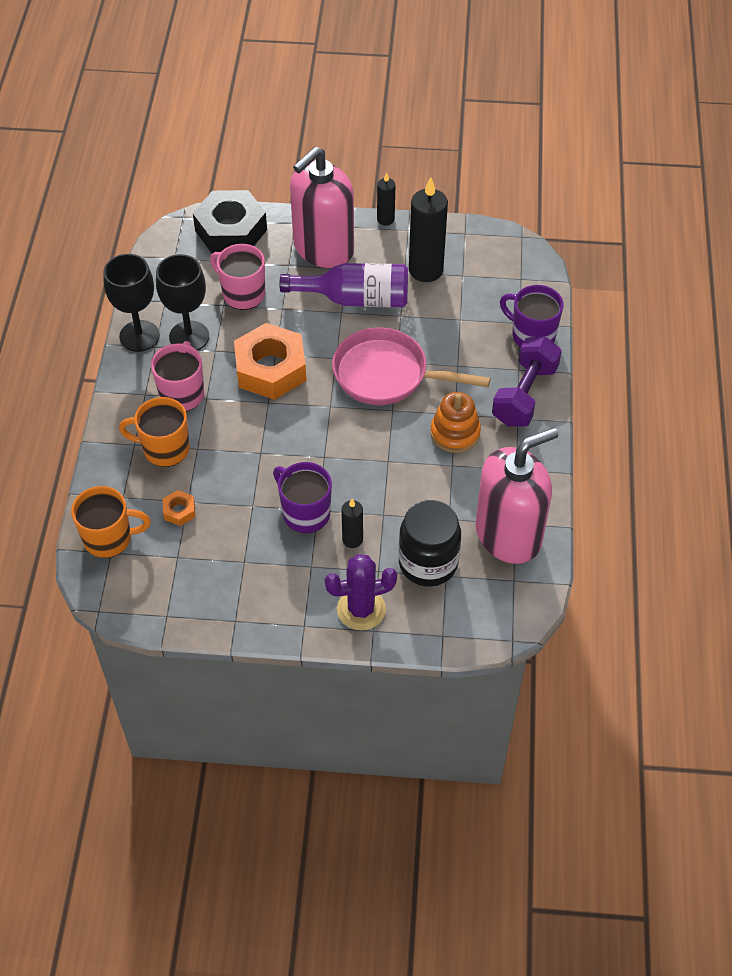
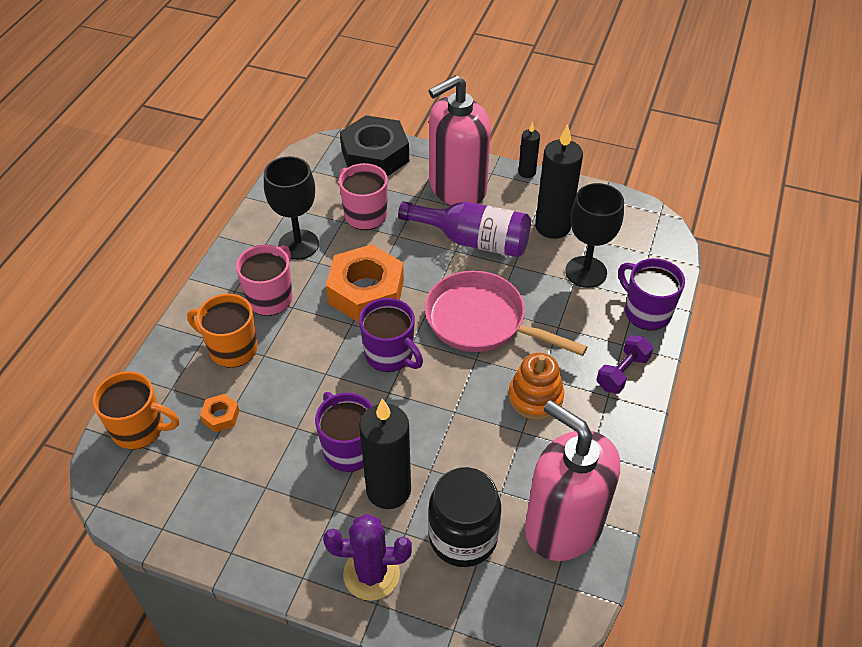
camera: 15 degrees right, 5 degrees down
(139, 336) = (252, 235): black goblet -> black goblet (586, 272)
(313, 423) = (390, 355): none -> purple mug
(352, 539) = (388, 490): black candle -> black candle, size x1.92
(508, 534) = (563, 525): pink soap dispenser -> pink soap dispenser turned 120 degrees counterclockwise
(525, 395) = (622, 373): purple dumbbell -> purple dumbbell, size x0.62

